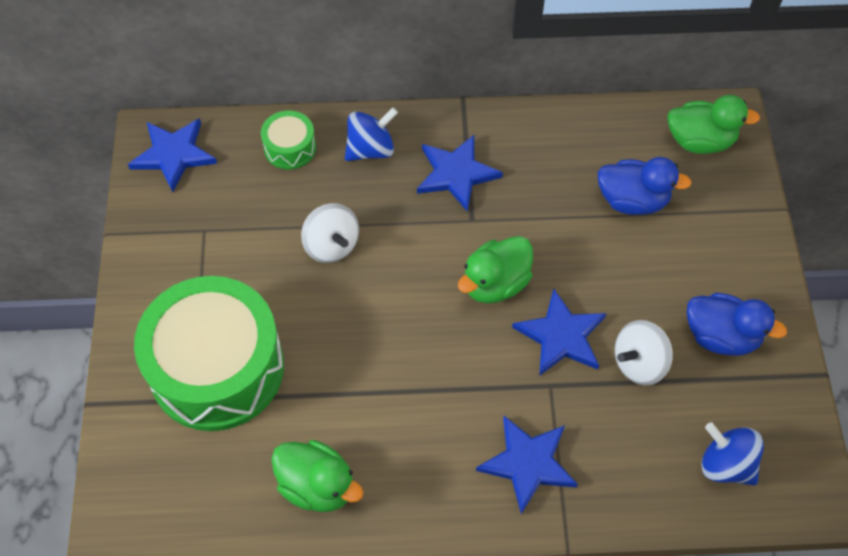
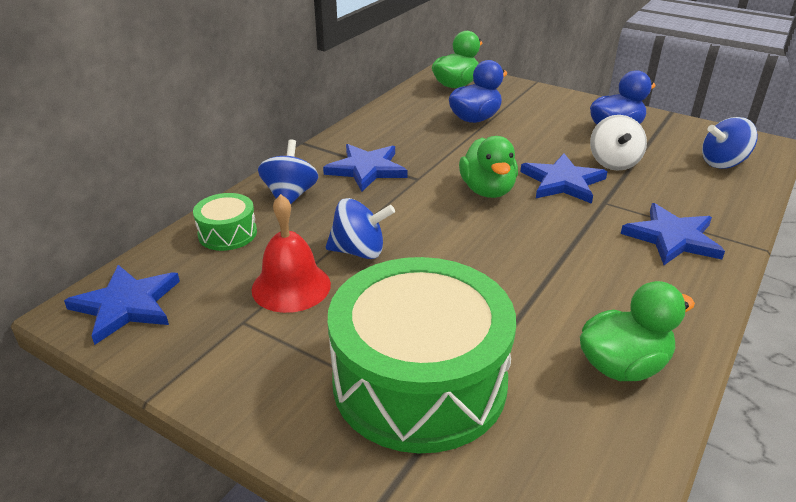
camera: 55 degrees left, 25 degrees down
(259, 231) = (291, 286): none -> red bell
(331, 245) = (359, 251): white spinning top -> blue spinning top

